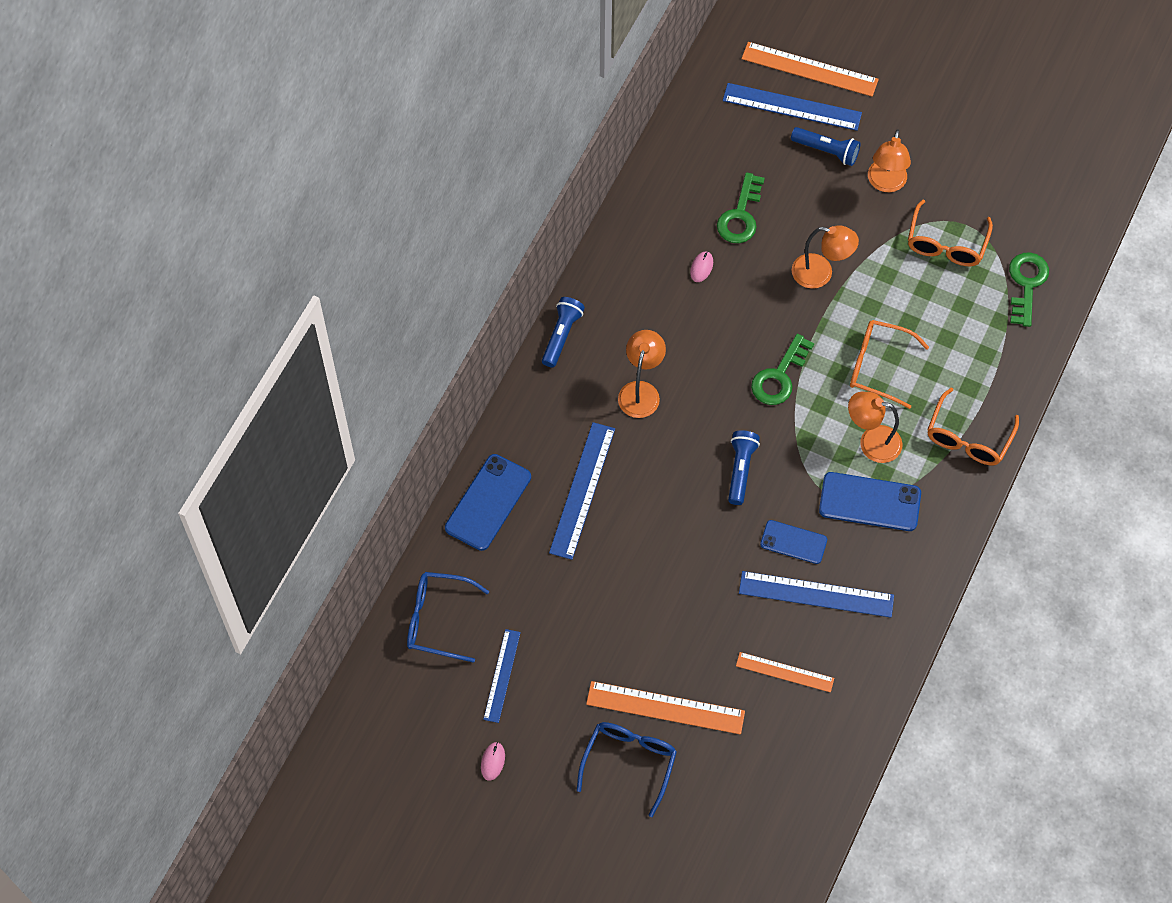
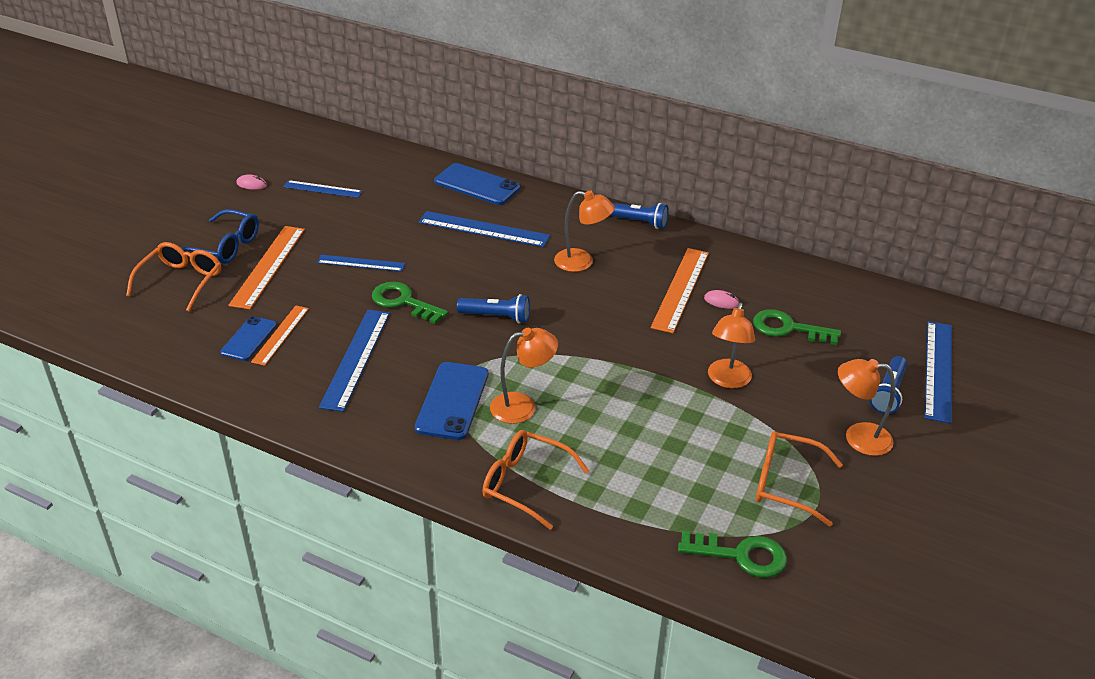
camera: 90 degrees right, 25 degrees down
(437, 619) = (378, 162): blue glasses -> none
(654, 611) = (361, 263): none -> blue ruler
(779, 376) = (600, 346): green key -> green key (403, 302)
(793, 542) = (414, 346): blue phone -> blue phone (249, 339)
(809, 69) = (995, 386): orange ruler -> orange ruler (680, 289)
(871, 442) = (522, 406): orange lamp -> orange lamp turned 60 degrees clockwise
(877, 366) = (615, 416): orange glasses -> orange glasses (181, 281)

